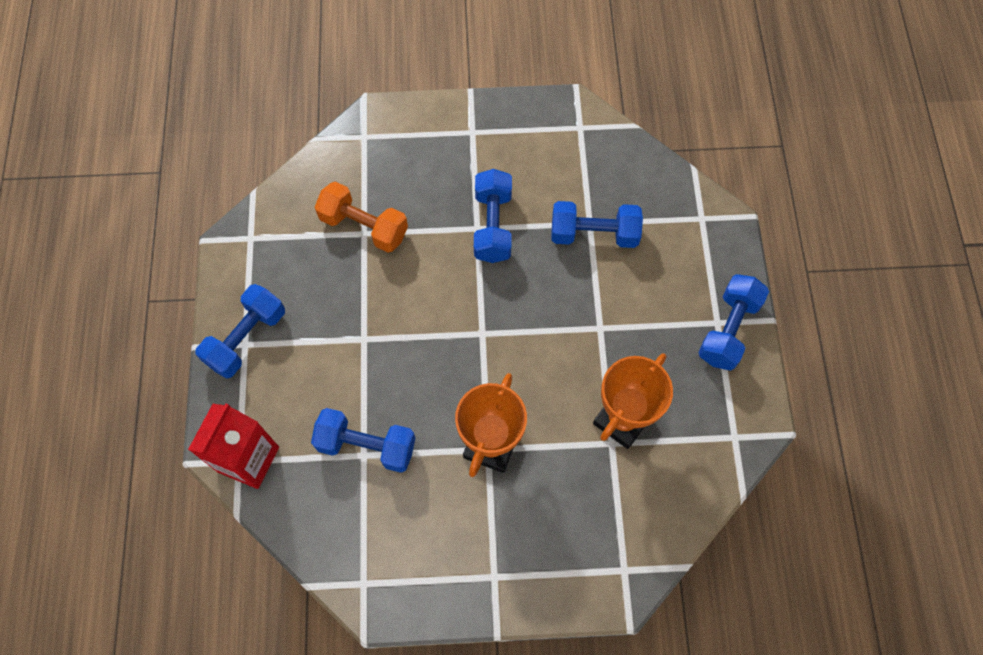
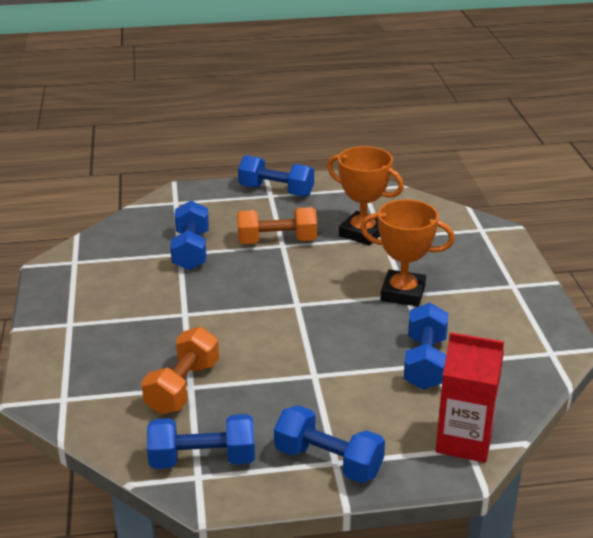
camera: 95 degrees left, 35 degrees down
(492, 225) = (182, 304): blue dumbbell -> blue dumbbell (202, 459)
(608, 322) = (277, 241): none -> orange dumbbell

